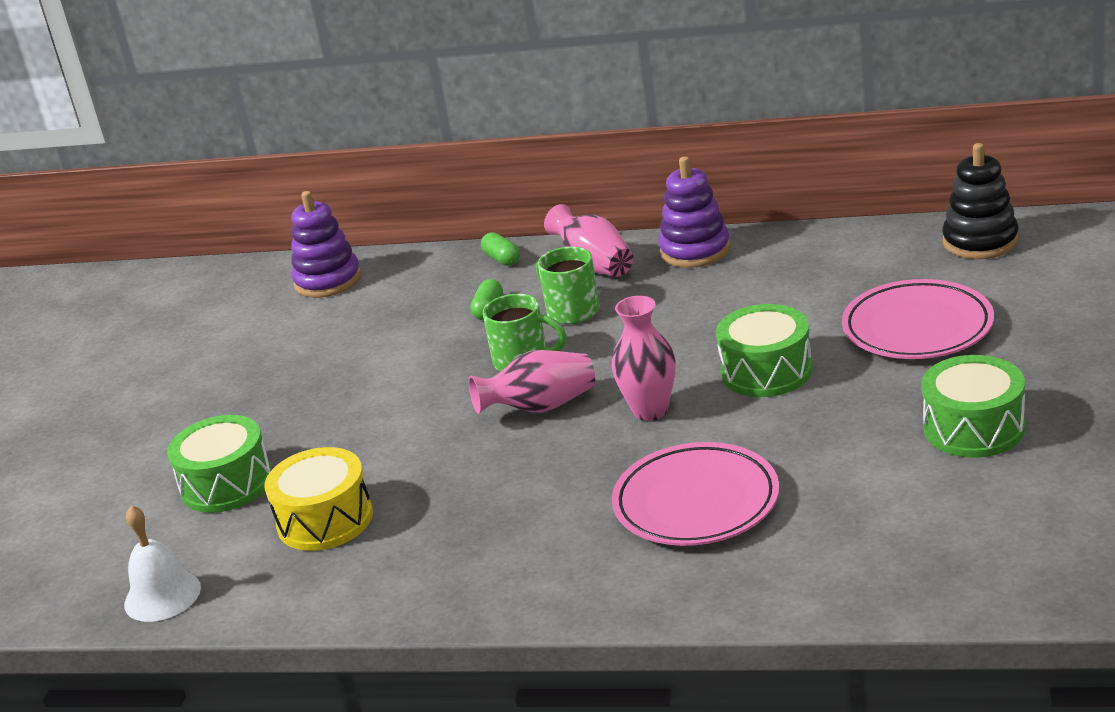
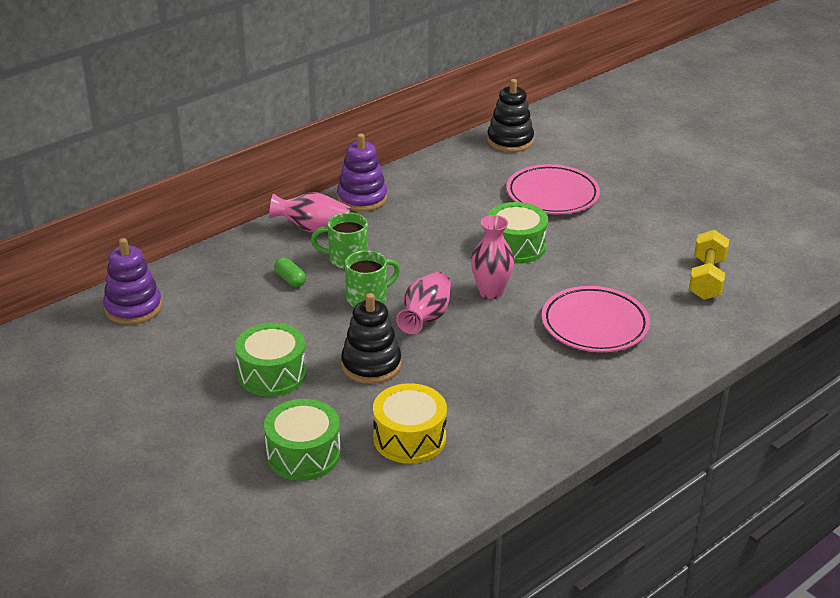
camera: 55 degrees left, 5 degrees up
(162, 596) = (386, 533): white bell -> none
(414, 430) = (371, 365): none -> black stacking toy
(502, 259) = (242, 247): green capsule -> none
(932, 517) = (706, 279): none -> yellow dumbbell
(974, 428) = (656, 232): green drum -> green drum (272, 374)

